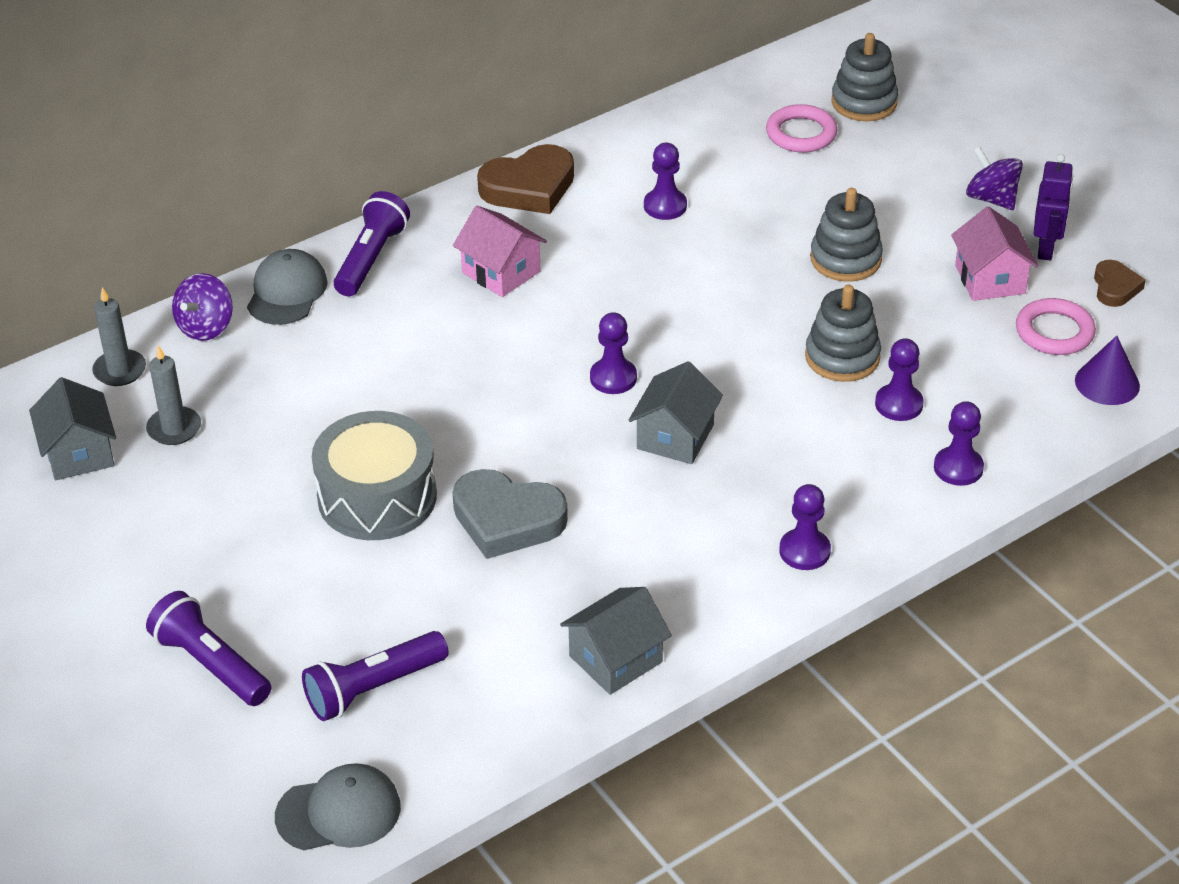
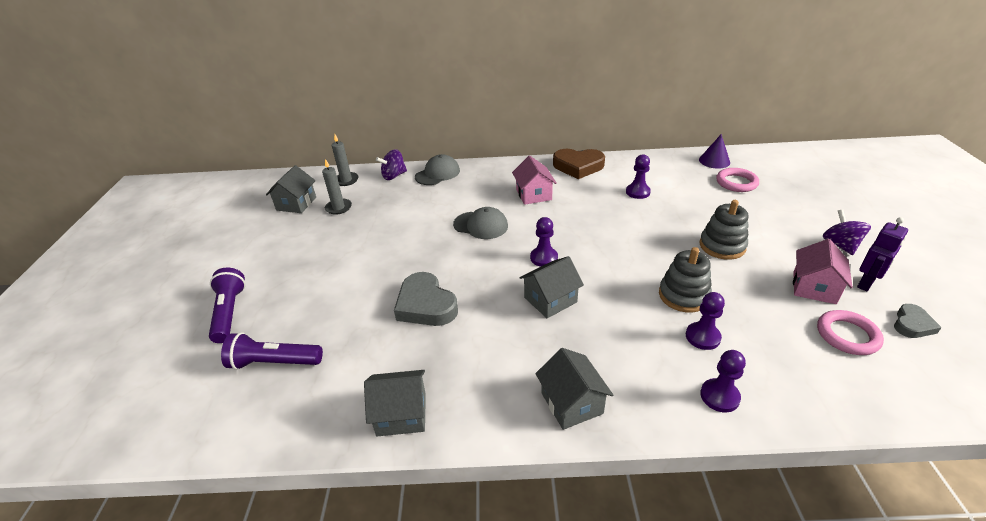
camera: 35 degrees right, 5 degrees down
(339, 812) = (179, 425): grey cap -> grey cap (481, 225)
(371, 258) = (484, 172): purple flashlight -> none
(377, 497) = (381, 268): grey drum -> none
(804, 551) = (571, 403): purple pawn -> grey house
(864, 102) = (783, 179): grey stacking toy -> none
(1107, 383) = (876, 386): purple cone -> purple cone (714, 161)
(1115, 287) = (912, 324): brown heart -> grey heart

